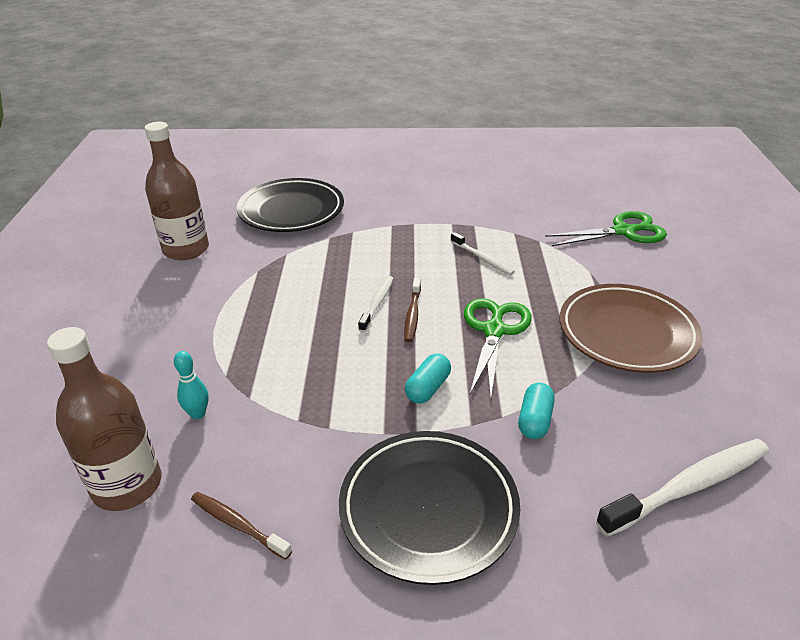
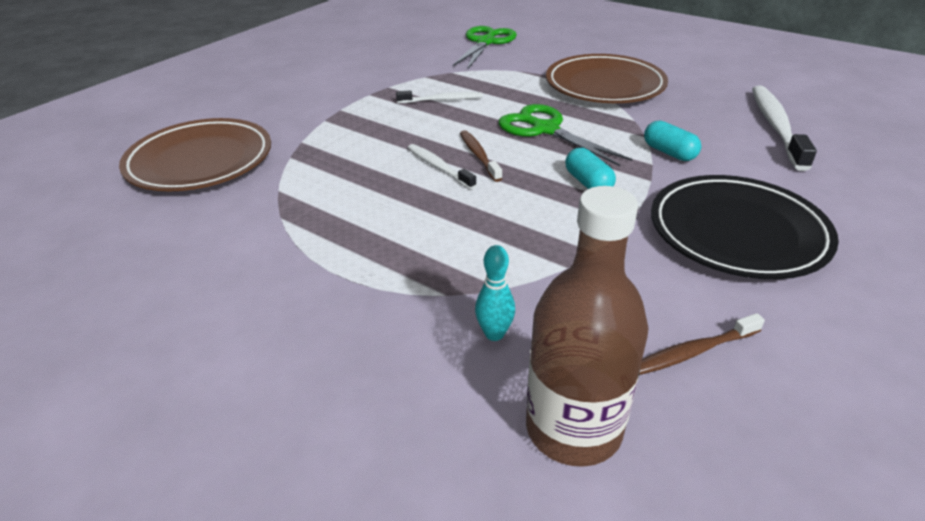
camera: 55 degrees left, 0 degrees up
(186, 249) = (151, 256): brown bottle -> none
(291, 211) = (200, 161): black plate -> brown plate
(412, 314) = (479, 156): brown toothbrush -> brown toothbrush turned 150 degrees counterclockwise

